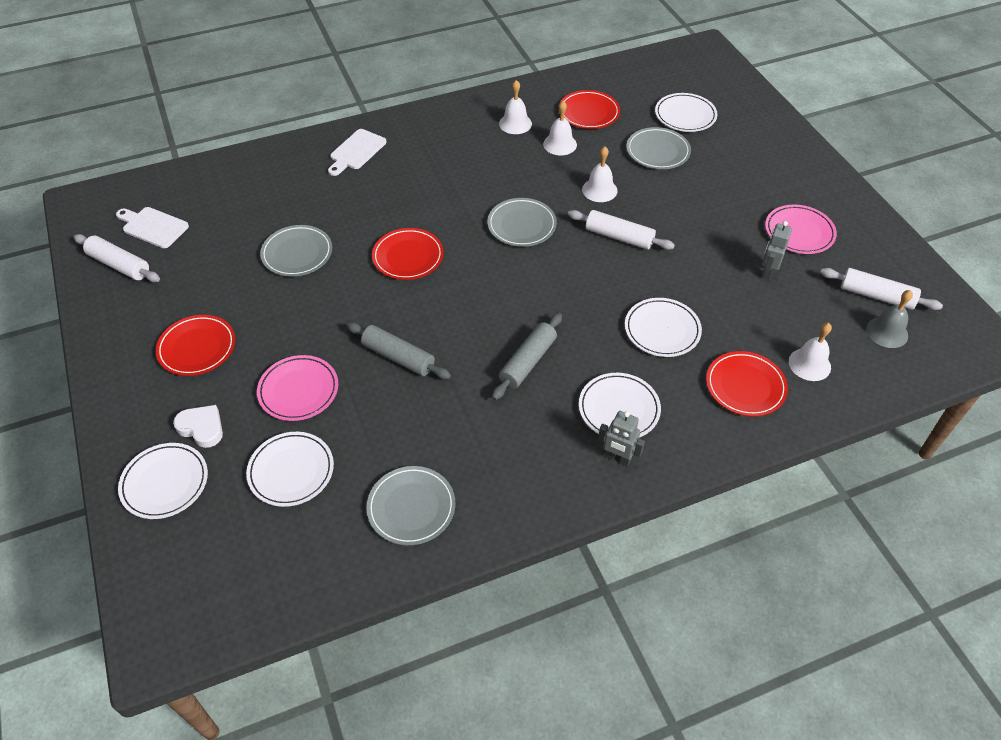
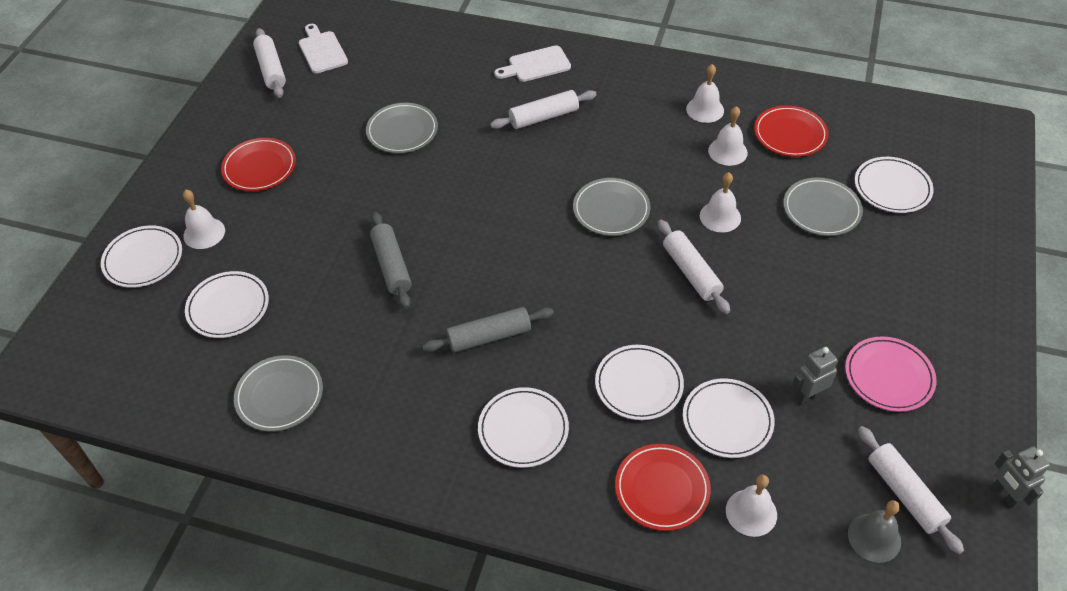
camera: 40 degrees right, 0 degrees up
(202, 428) = (204, 233): white heart -> white bell
(298, 390) = (294, 246): pink plate -> none
(403, 186) = (544, 117): none -> white rolling pin
(408, 257) = (485, 183): red plate -> none
(617, 458) = (476, 471): grey robot -> grey robot (1005, 495)
(738, 317) = (727, 420): none -> white plate

